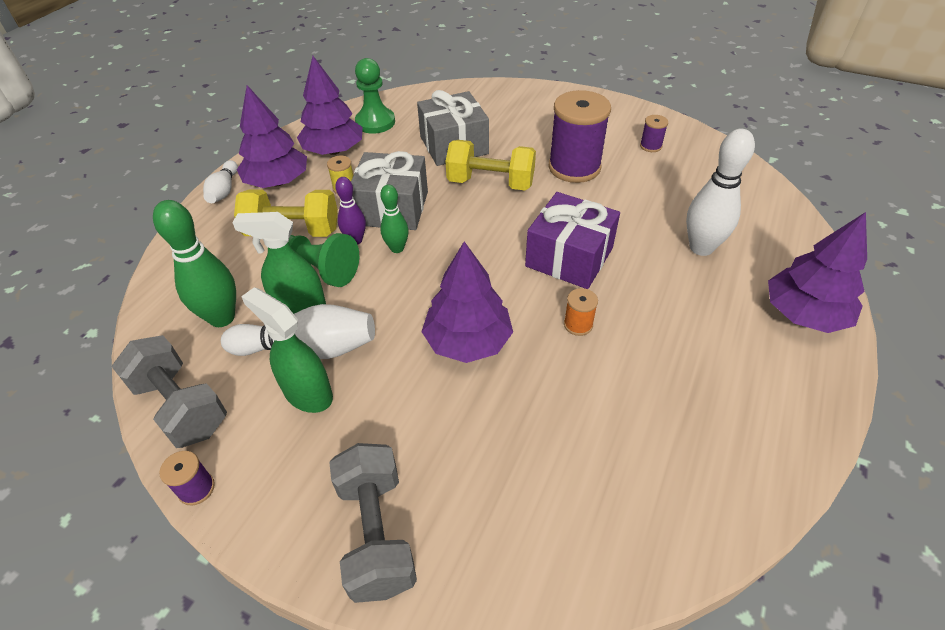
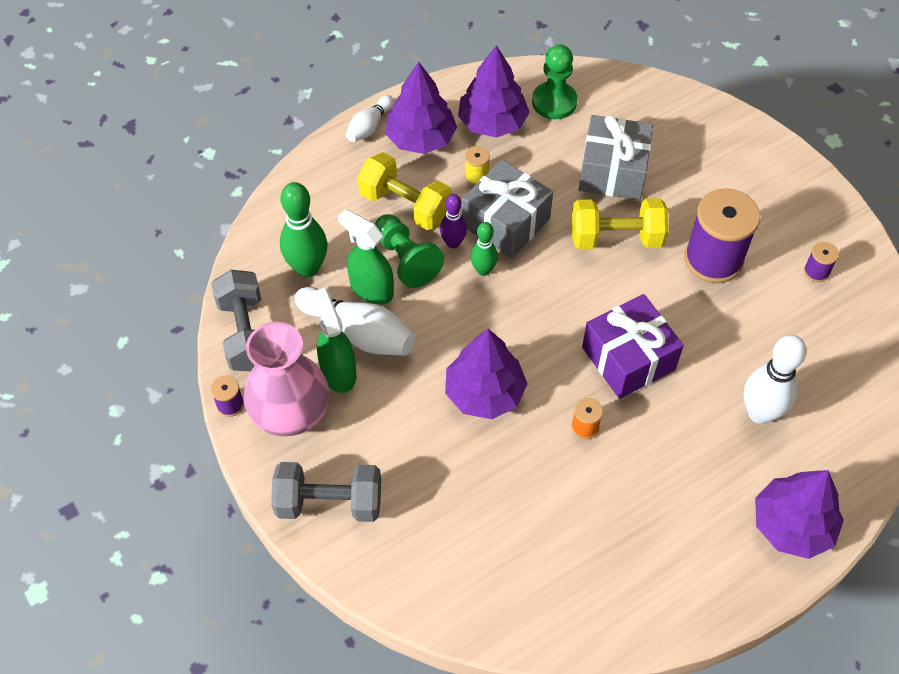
camera: 30 degrees right, 10 degrees up
(276, 460) = (291, 413): none -> pink vase
(376, 533) = (329, 502): grey dumbbell -> grey dumbbell turned 75 degrees clockwise
(490, 183) = (616, 238): yellow dumbbell -> yellow dumbbell turned 45 degrees counterclockwise

